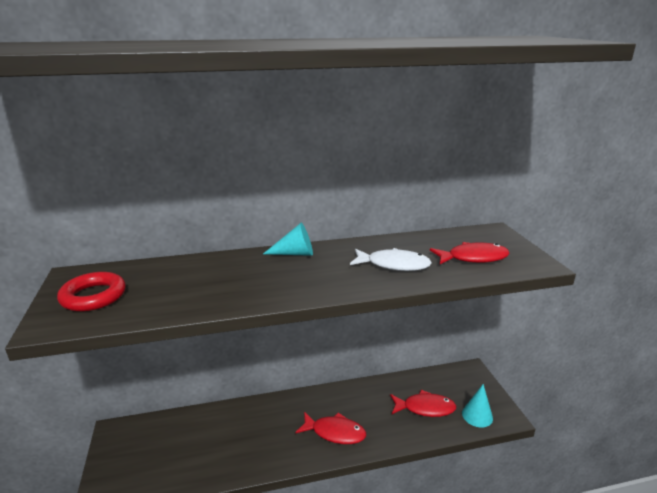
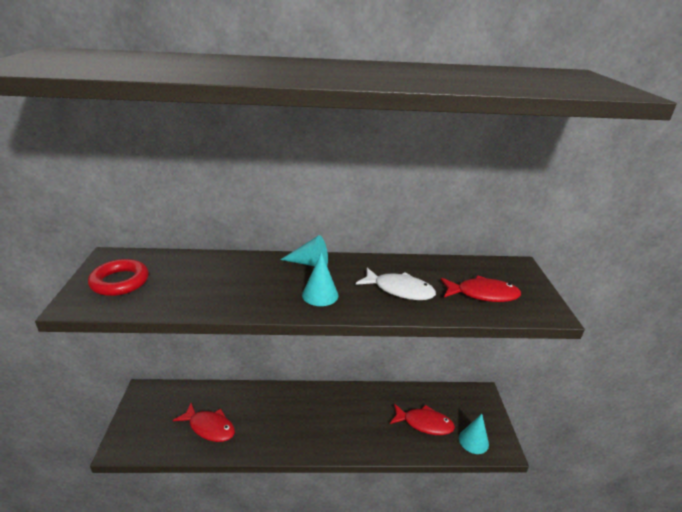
camera: 10 degrees right, 5 degrees up
(317, 279) = (320, 295): none -> turquoise cone
(335, 432) = (332, 431): red fish -> red fish (209, 427)

